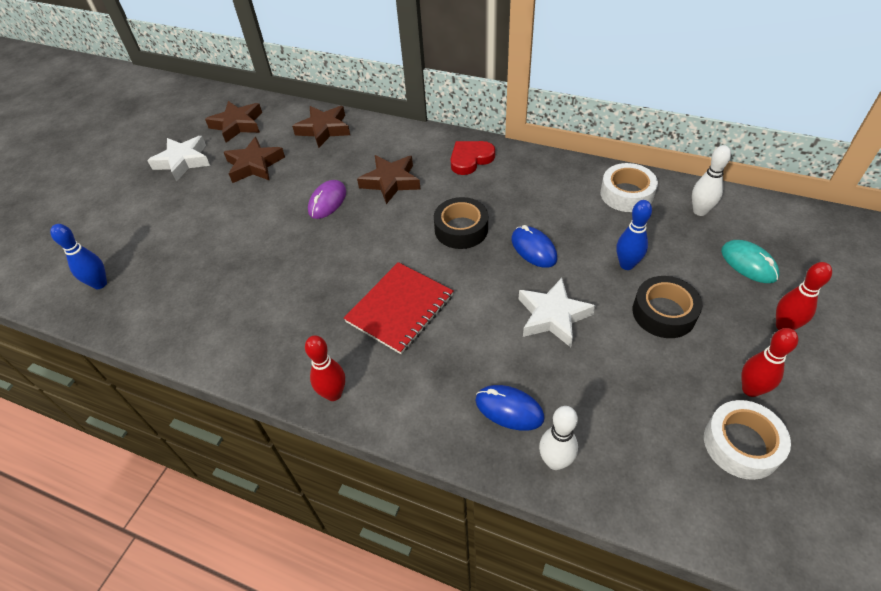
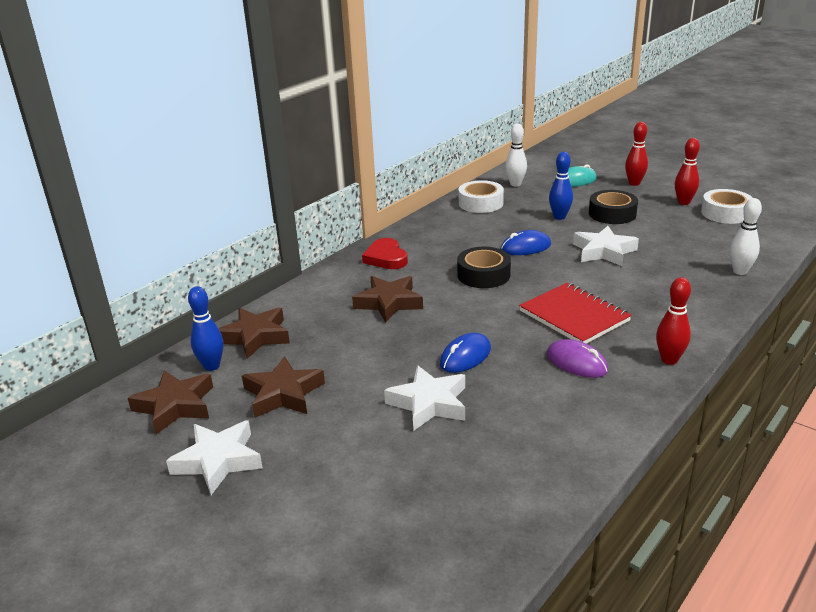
camera: 75 degrees left, 20 degrees down
(100, 284) = (448, 544): blue bowling pin -> blue bowling pin (211, 366)
(248, 240) = (429, 403): none -> white star
(327, 202) = (395, 344): purple mouse -> purple mouse (576, 362)
(509, 409) = (693, 281): blue mouse -> blue mouse (465, 357)

